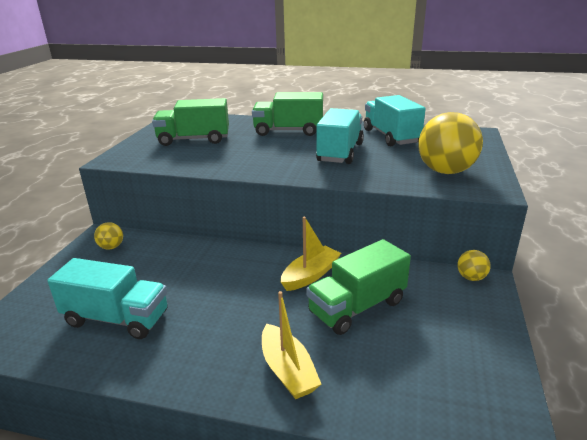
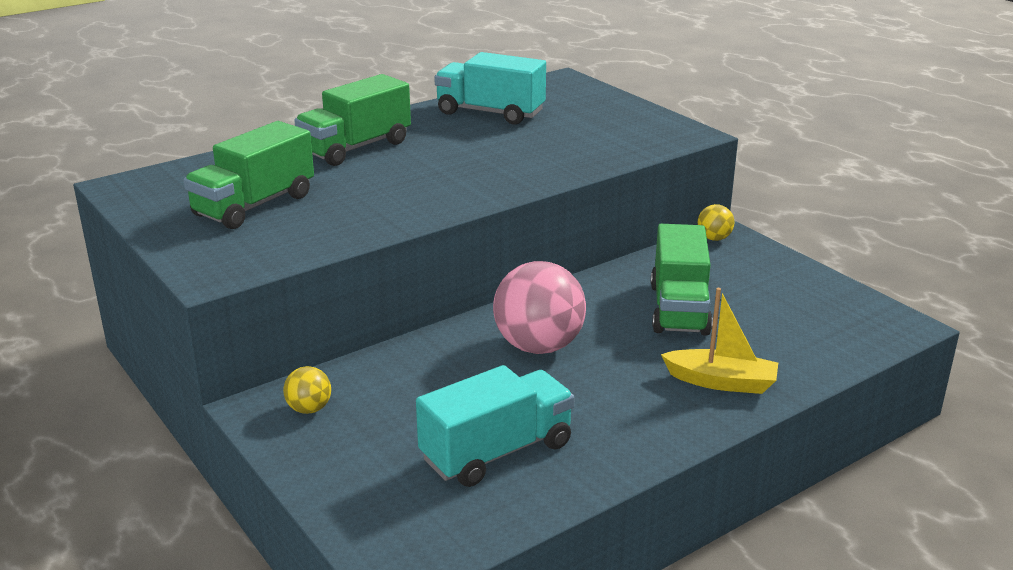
camera: 50 degrees left, 0 degrees up
(243, 279) = (538, 346): none -> pink ball
(310, 275) = (591, 308): yellow boat -> none
(340, 152) = (482, 151): turquoise truck -> none
(445, 171) = (622, 132): yellow ball -> none

